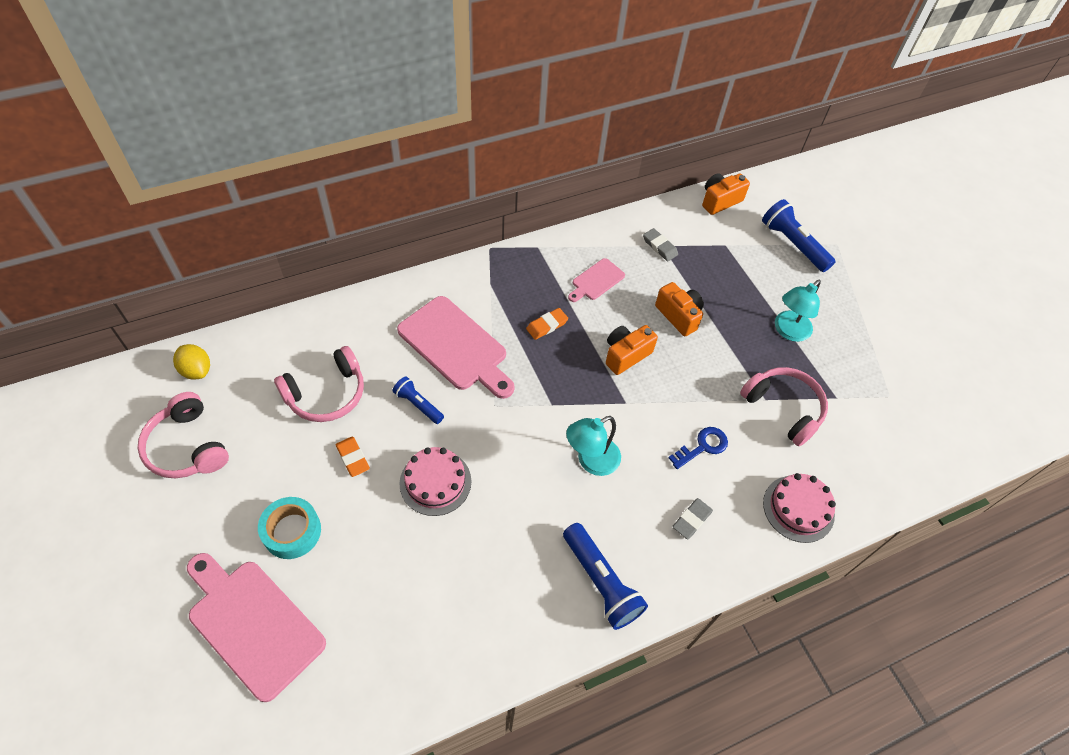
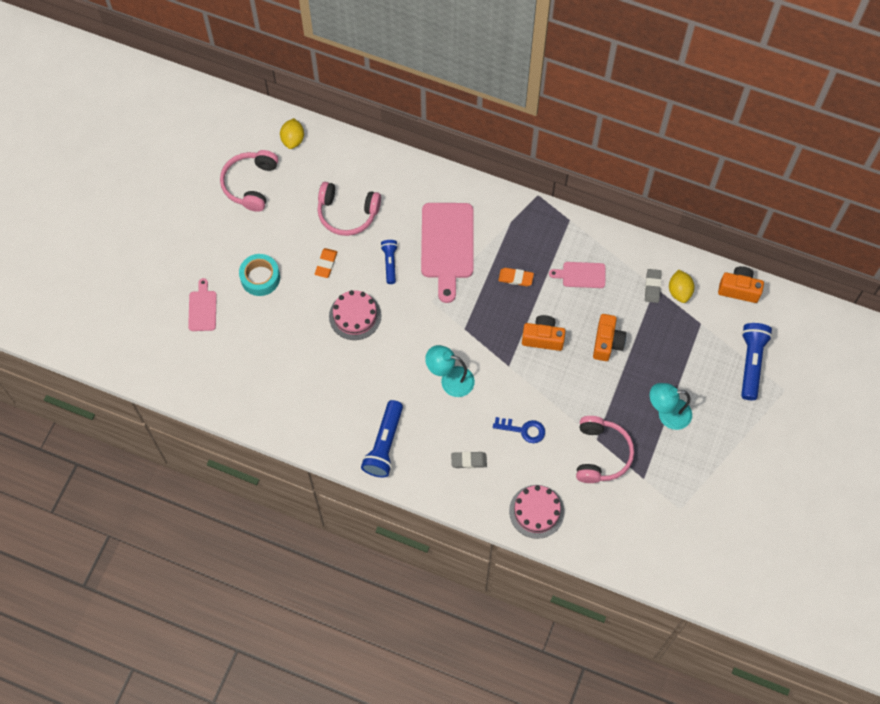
camera: 50 degrees right, 10 degrees up
(252, 623) = (202, 308): pink cutting board -> pink cutting board, size x0.51
(682, 234) = (679, 291): none -> yellow lemon

